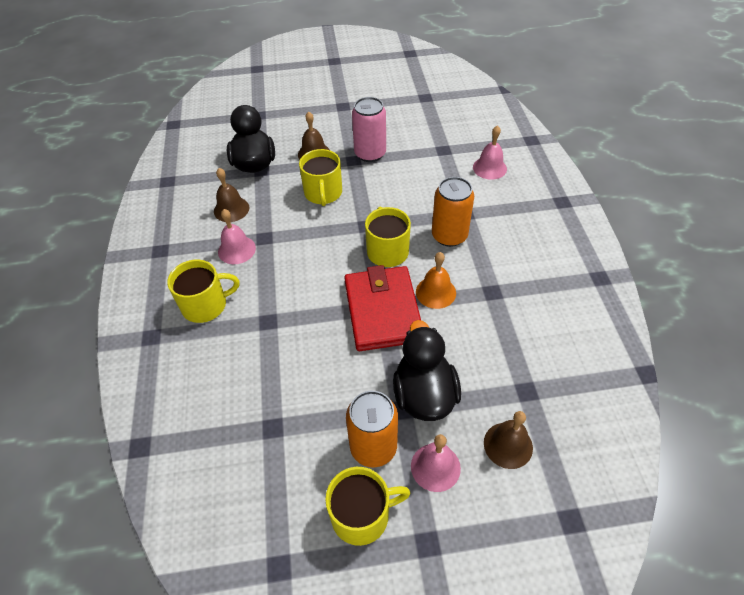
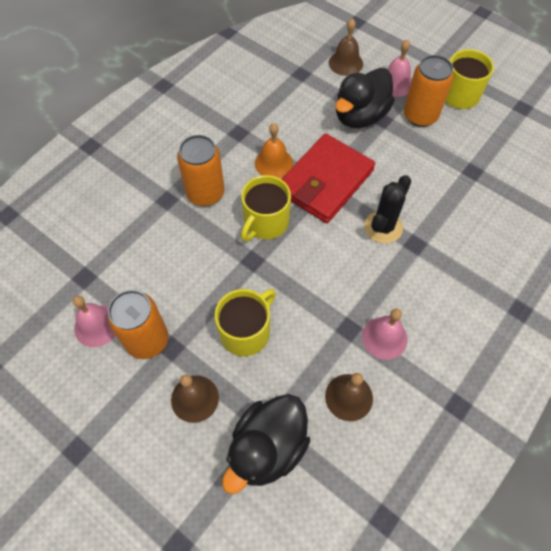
camera: 135 degrees left, 10 degrees up
(206, 305) = (454, 301): yellow mug -> none
(303, 314) = (383, 227): none -> black cactus
(370, 154) = (147, 340): pink can -> orange can
(489, 168) = (83, 221): pink bell -> pink bell (97, 325)

